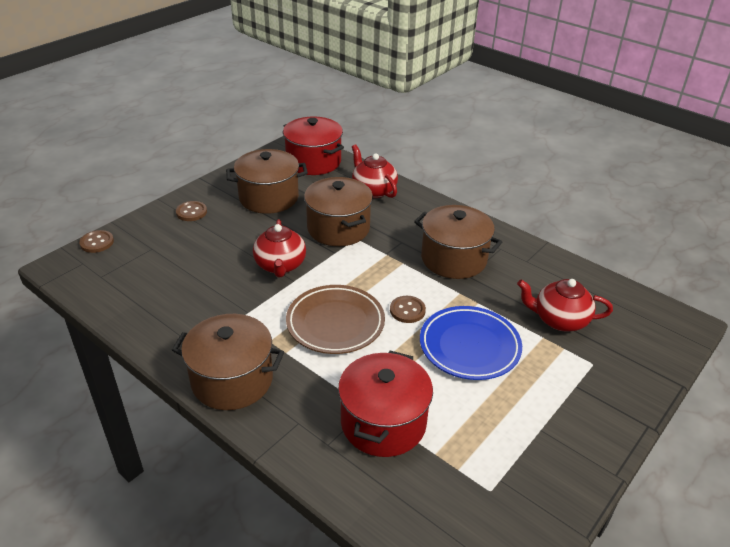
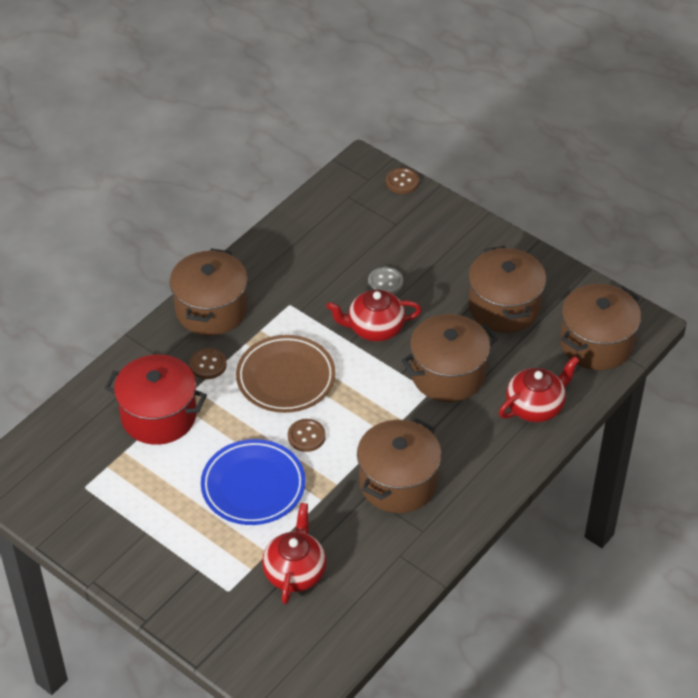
camera: 90 degrees right, 10 degrees up
(191, 212) = (465, 244): brown button -> brown button (208, 365)
(224, 257) = (385, 282): none -> grey button
(313, 161) = (596, 343): red pot -> brown pot

